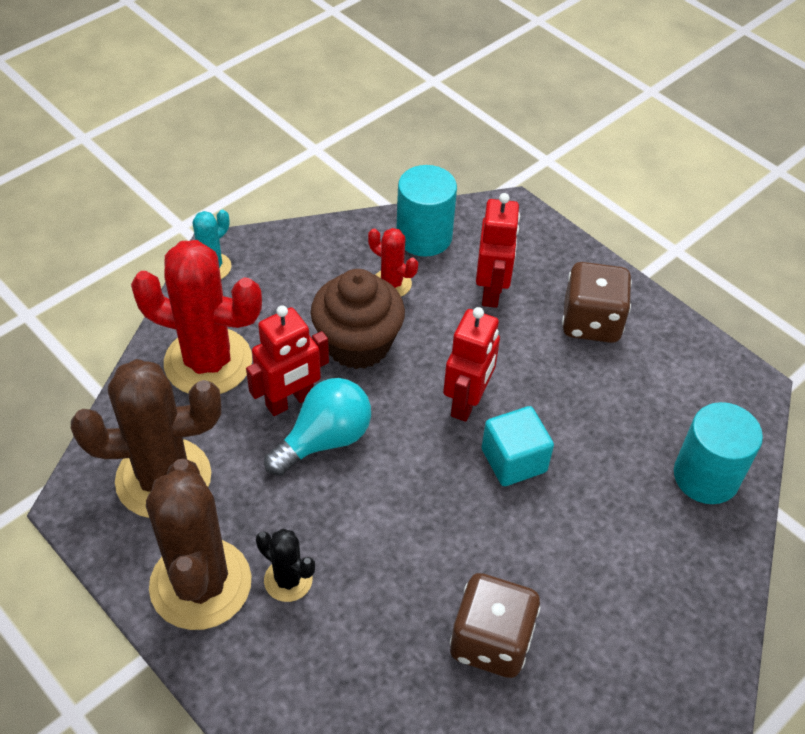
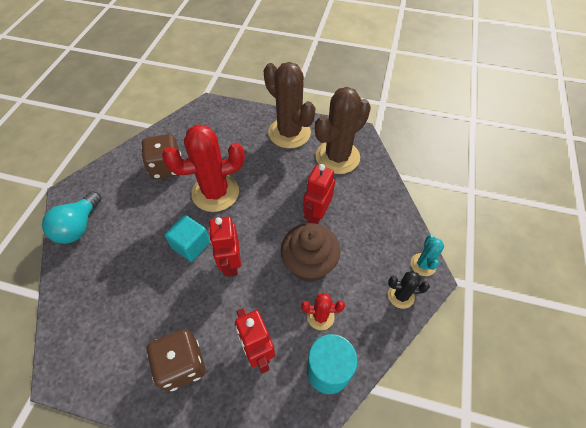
camera: 150 degrees right, 5 degrees up
(208, 362) = (370, 212): red cactus -> red cactus (215, 192)
(288, 580) = (259, 149): black cactus -> black cactus (401, 296)
(324, 439) = (286, 206): turquoise light bulb -> turquoise light bulb (79, 226)
(706, 476) = (83, 292): turquoise cylinder -> none

